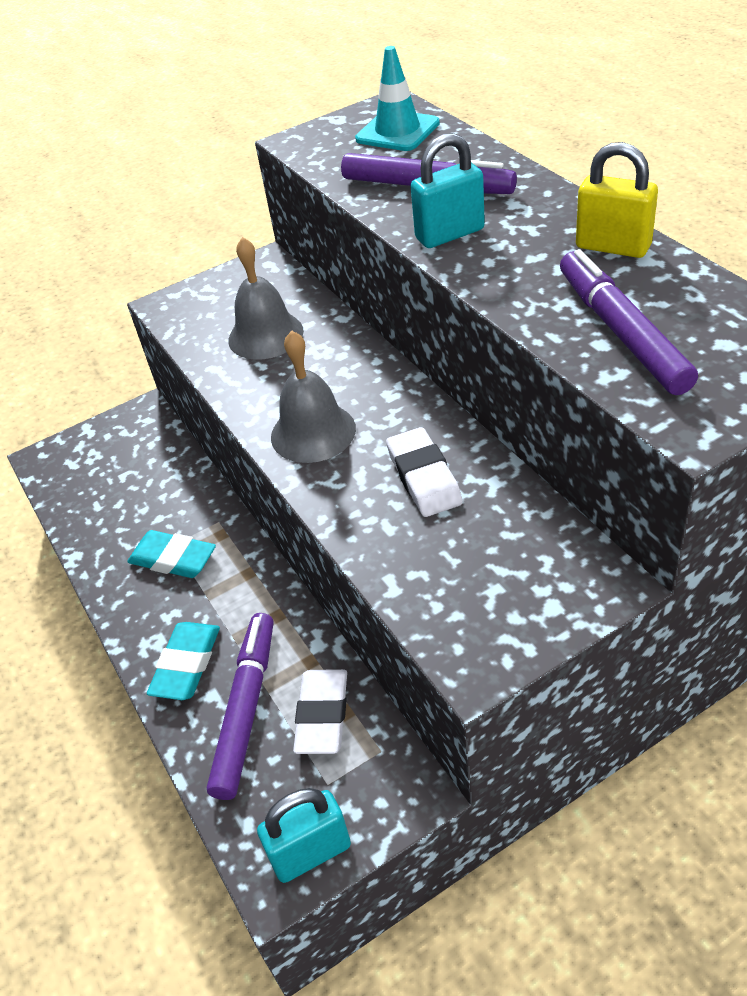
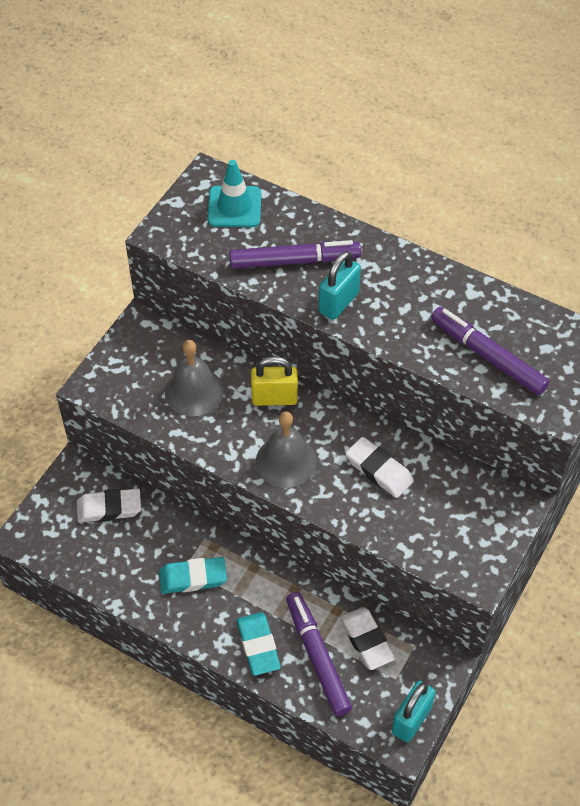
camera: 35 degrees left, 10 degrees up
(144, 459) = (109, 508): none -> white eraser
(613, 247) = (447, 287): yellow padlock -> yellow padlock (274, 398)

